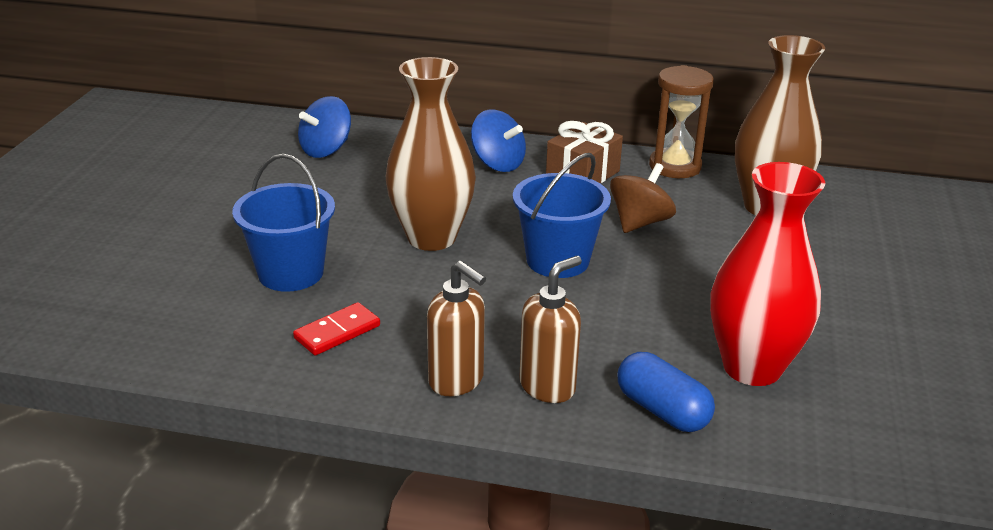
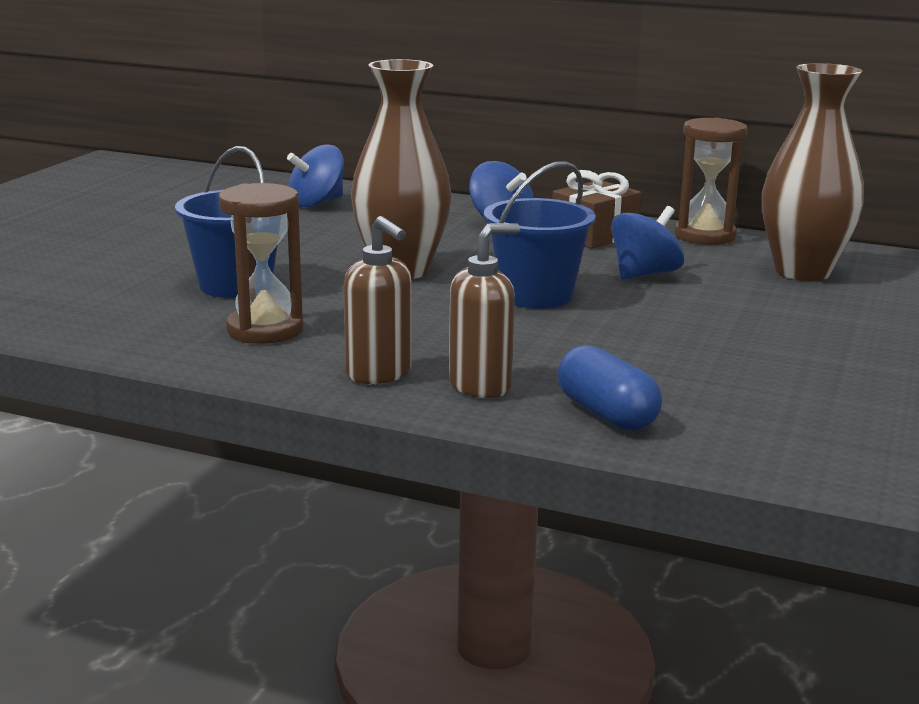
camera: 10 degrees right, 10 degrees down
(337, 332) = (265, 330): red domino -> brown hourglass
(639, 222) = (644, 274): brown spinning top -> blue spinning top
(752, 367) = (730, 390): red vase -> none

